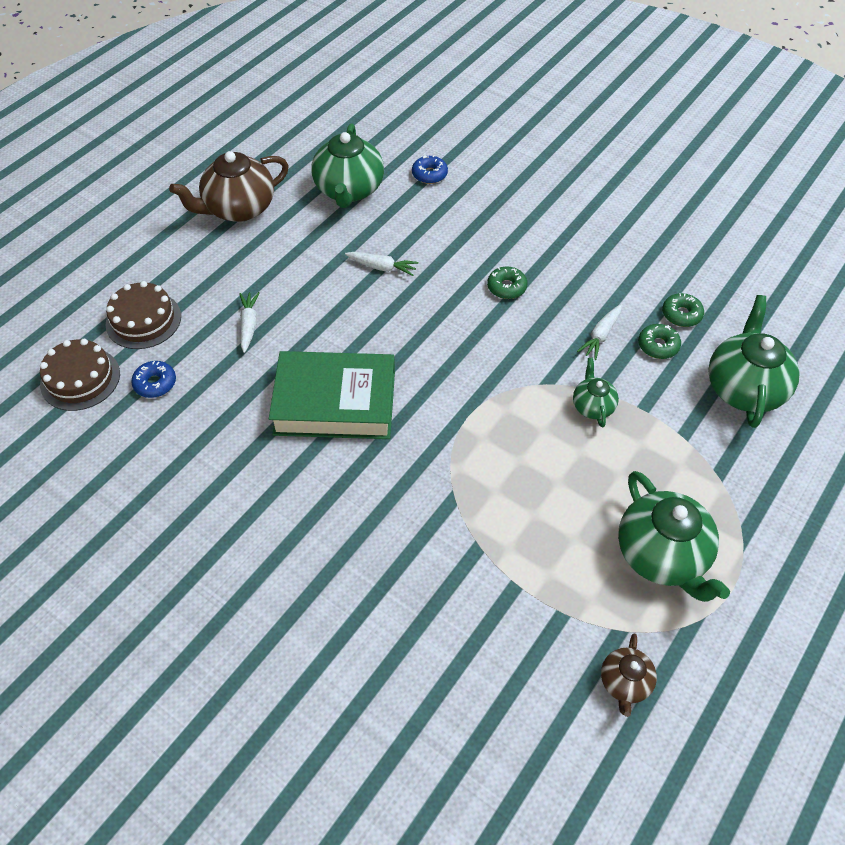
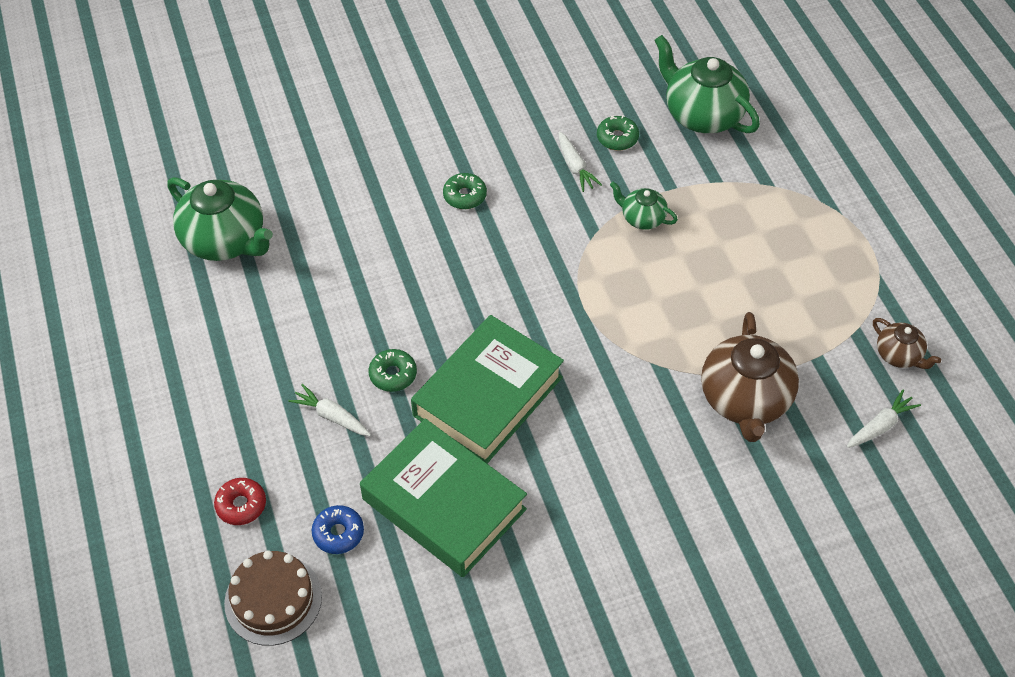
camera: 55 degrees left, 0 degrees up
(143, 320) = (241, 505): brown cake -> red donut
(220, 429) = (444, 504): none -> green book
(238, 208) = (158, 345): brown teapot -> brown teapot (745, 400)
(382, 267) = (355, 271): white carrot -> white carrot (880, 426)
(429, 174) = (268, 167): blue donut -> none
(662, 555) = (811, 264): green teapot -> none
(681, 314) = (598, 102): green donut -> green donut (393, 374)

